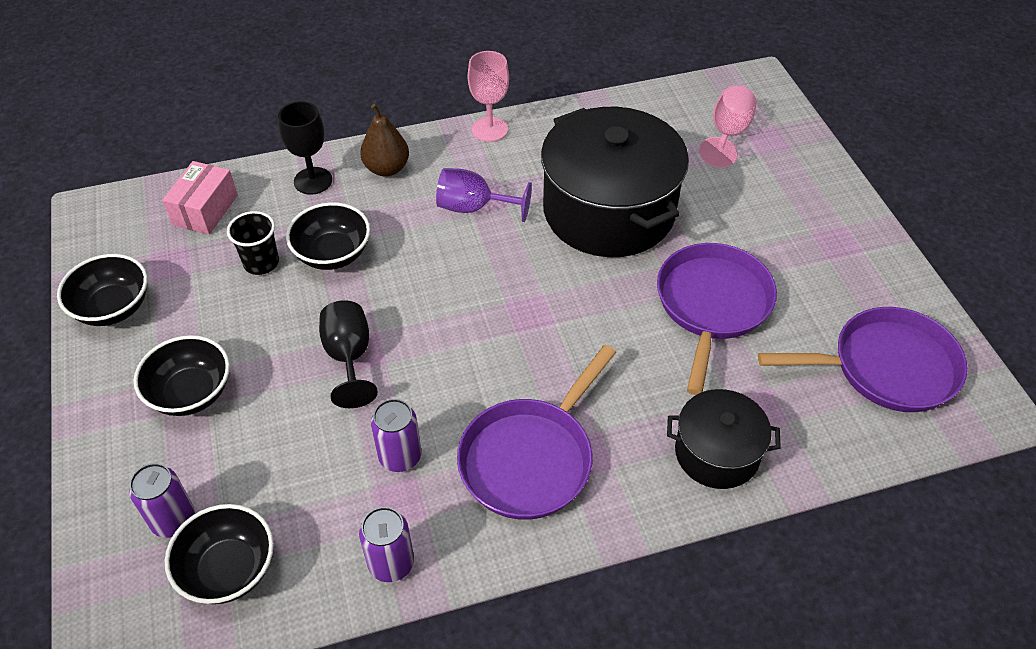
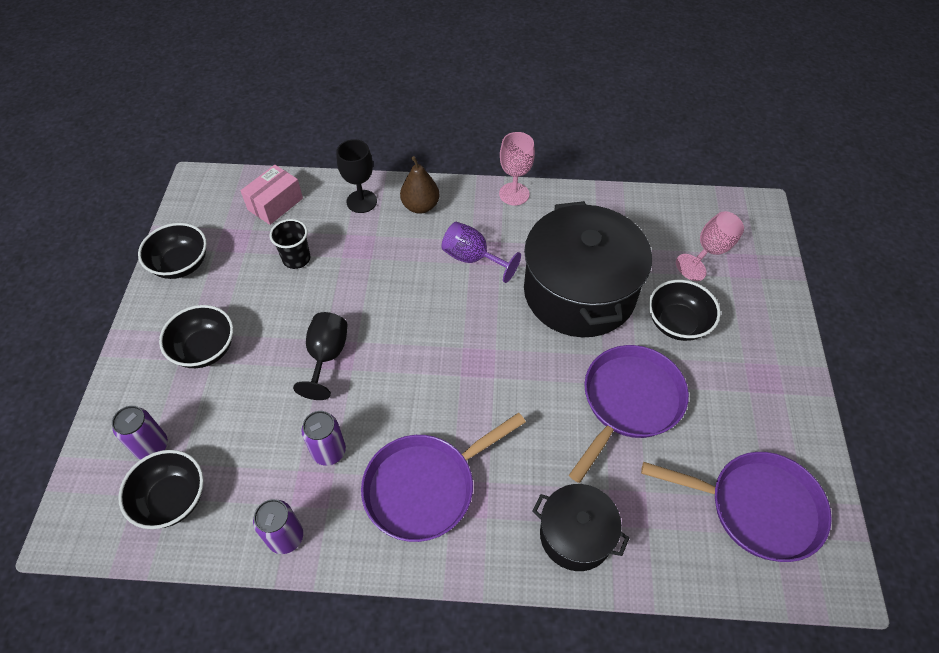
camera: 20 degrees right, 5 degrees up
(333, 254) = (350, 267): black bowl -> black bowl (677, 323)

